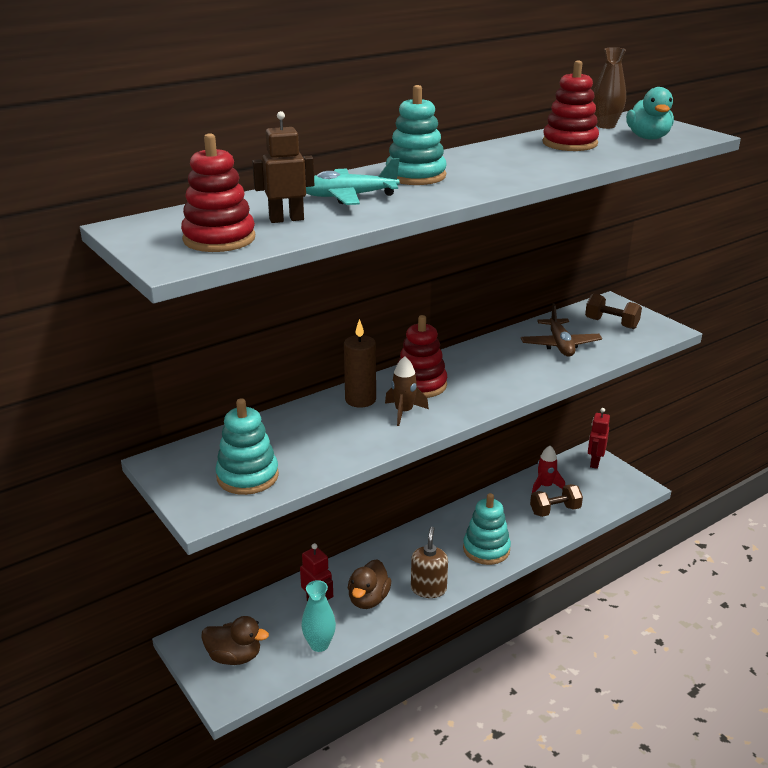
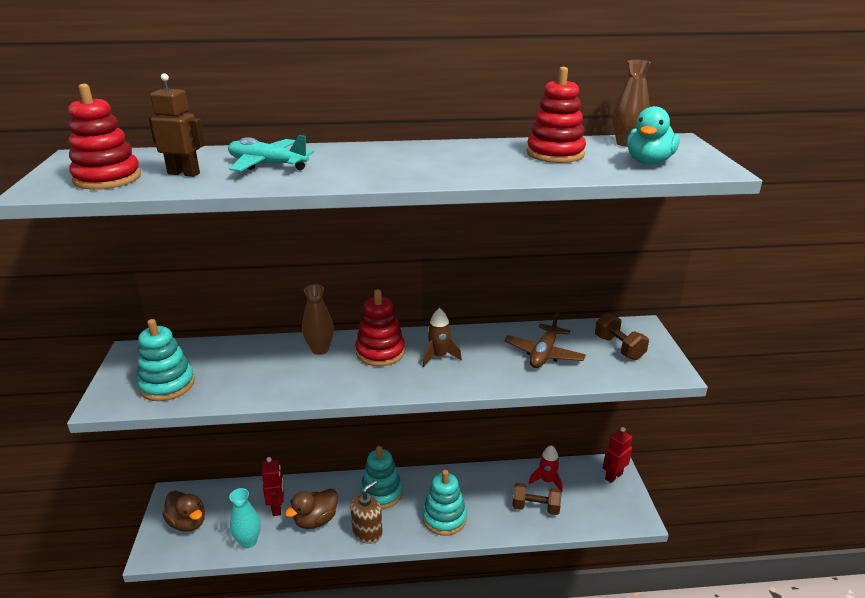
camera: 30 degrees right, 0 degrees up
(360, 400) = (320, 349): brown candle -> brown vase
(404, 412) = (338, 372): brown rocket -> brown rocket (439, 356)
(415, 176) = (356, 157): turquoise stacking toy -> turquoise stacking toy (381, 493)

